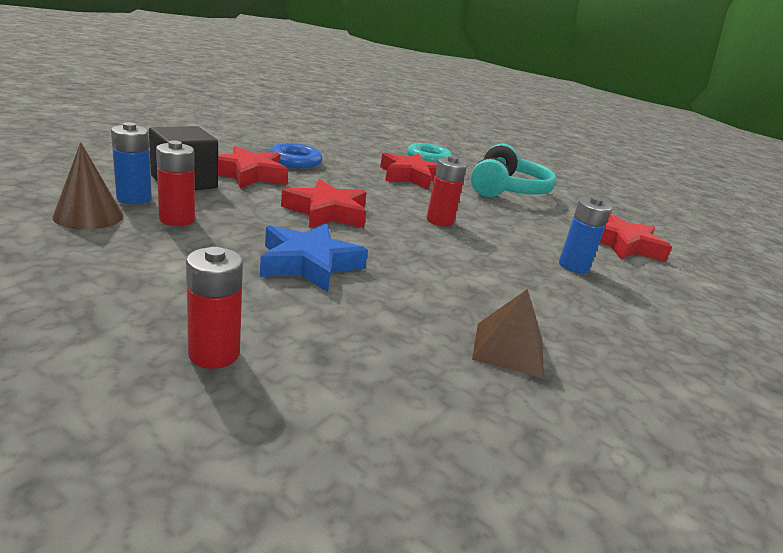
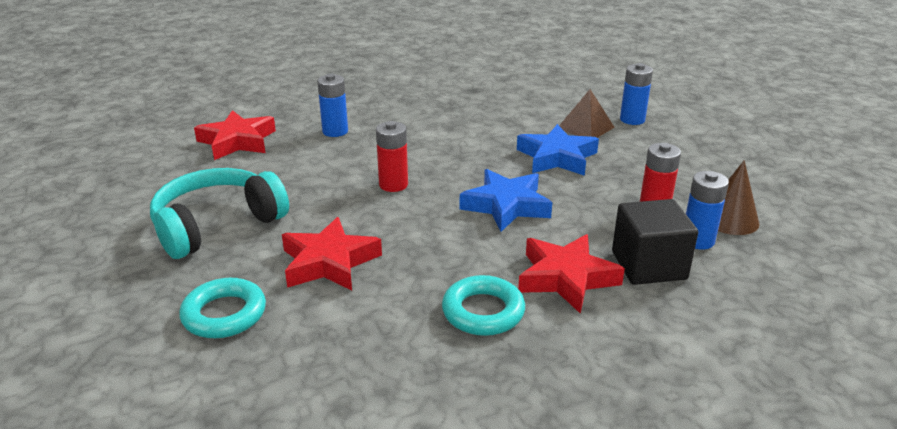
camera: 145 degrees left, 5 degrees up
(214, 354) = (632, 120): red battery -> blue battery
(295, 161) = (483, 312): blue ring -> turquoise ring
(327, 212) = (506, 206): red star -> blue star
(508, 349) = (473, 100): brown pyramid -> brown pyramid (585, 127)

